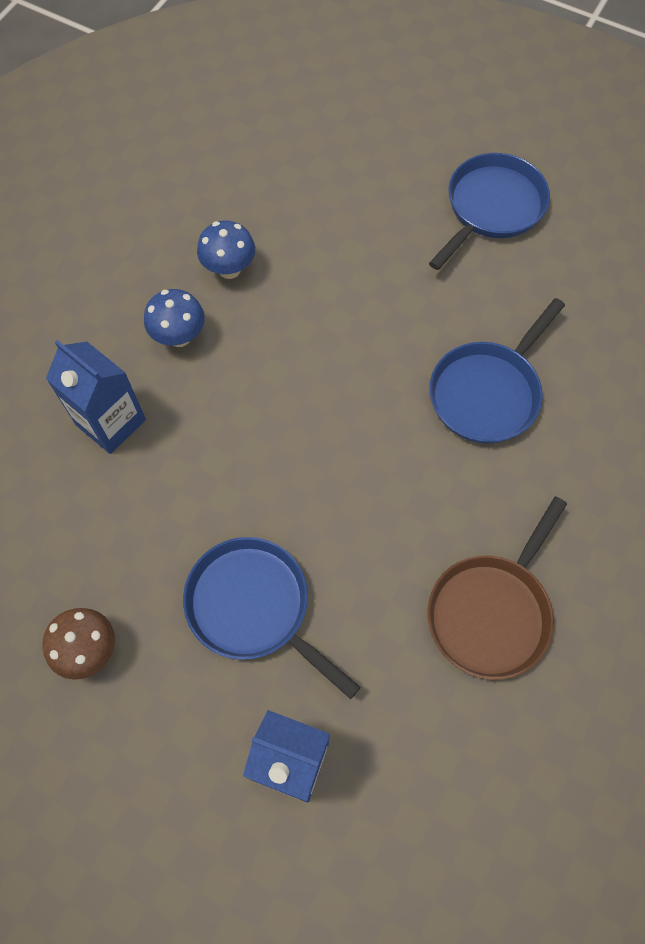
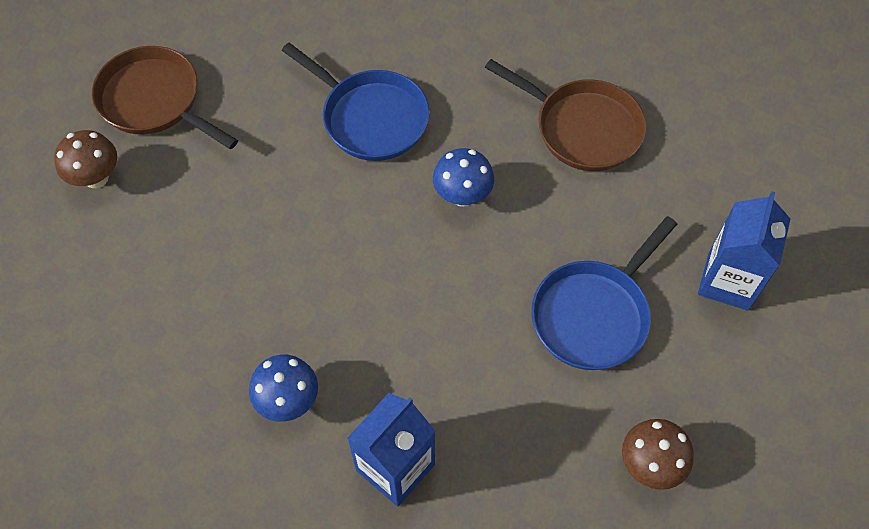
camera: 90 degrees left, 5 degrees down
(229, 269) = (202, 351): blue mushroom -> blue mushroom (462, 196)
(403, 174) = (96, 178): none -> brown mushroom
(491, 208) = (155, 101): blue pan -> brown pan

